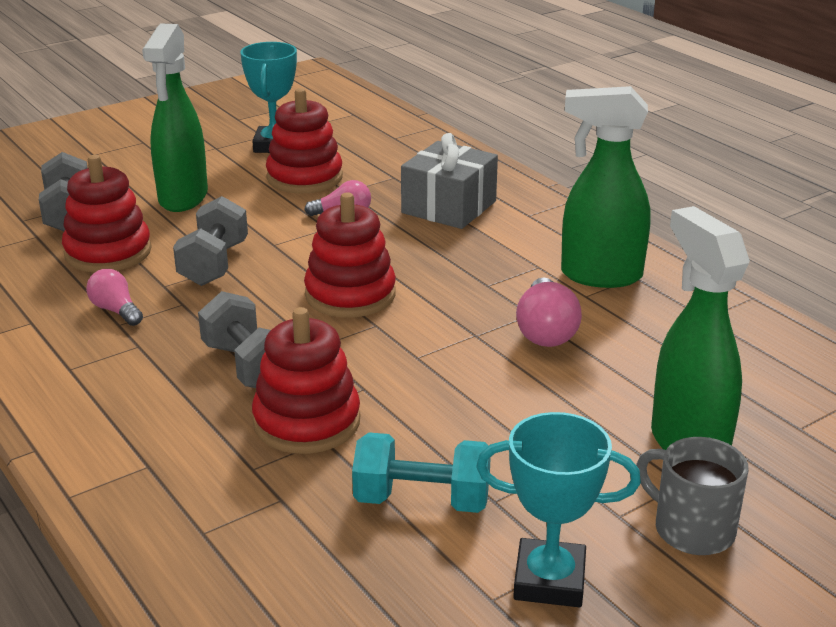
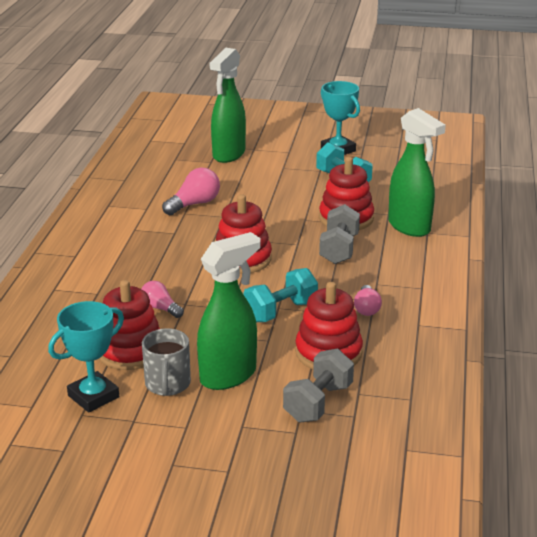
camera: 135 degrees left, 0 degrees up
(214, 264) = (280, 311): grey dumbbell -> turquoise dumbbell
(449, 207) = (100, 282): grey gift -> none
(599, 276) = (121, 212): green spray bottle -> green spray bottle (409, 227)
(691, 529) = (275, 141): grey mug -> grey mug (167, 384)

